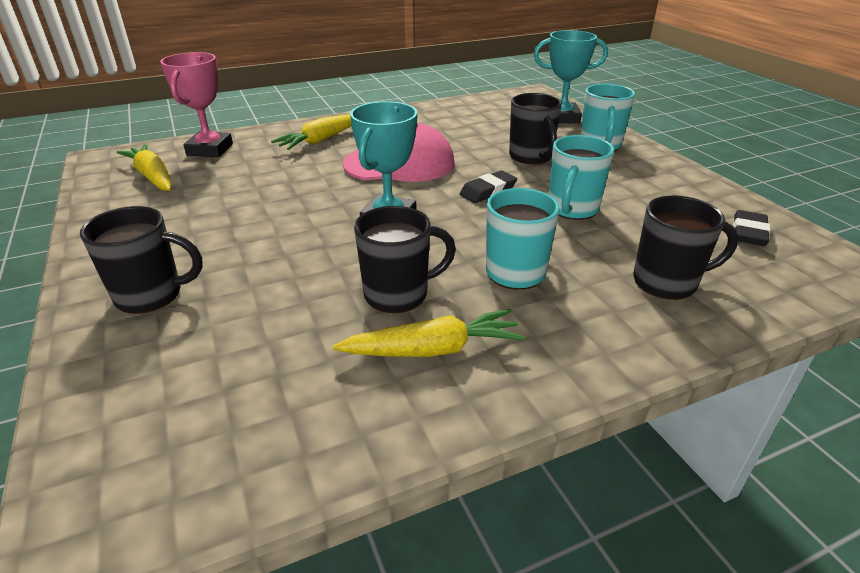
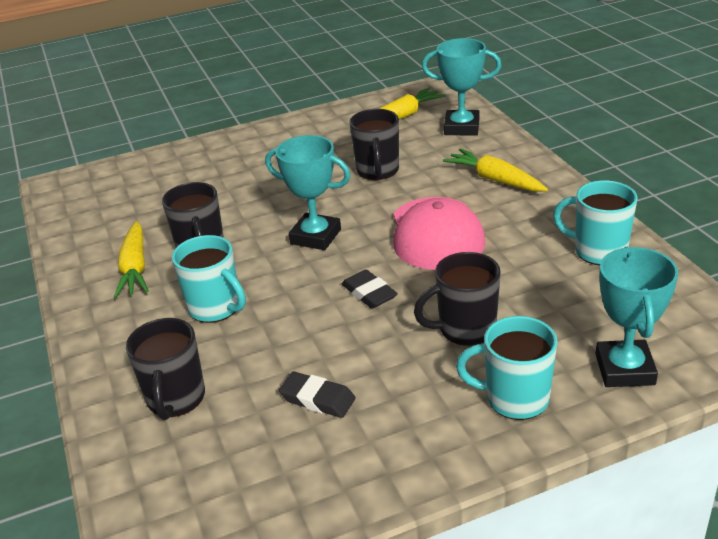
camera: 95 degrees right, 0 degrees up
(151, 295) = (228, 157): black mug -> black mug (377, 171)
(210, 149) = (461, 127): pink trophy -> turquoise trophy
(572, 209) = (324, 351): turquoise mug -> turquoise mug (598, 251)
(748, 233) = (251, 493): black eraser -> black eraser (318, 399)

